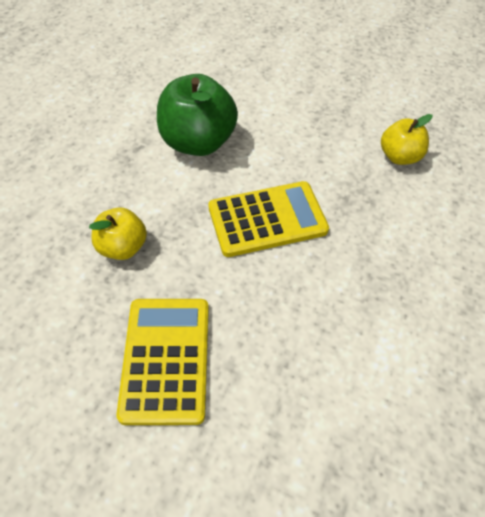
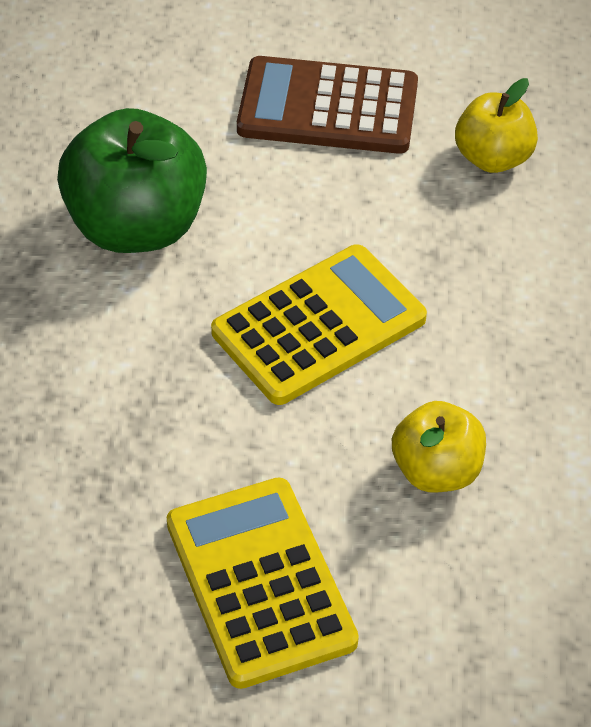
camera: 20 degrees left, 5 degrees down
(123, 247) = (100, 441): yellow apple -> yellow apple (436, 471)
(321, 110) = (328, 107): none -> brown calculator

